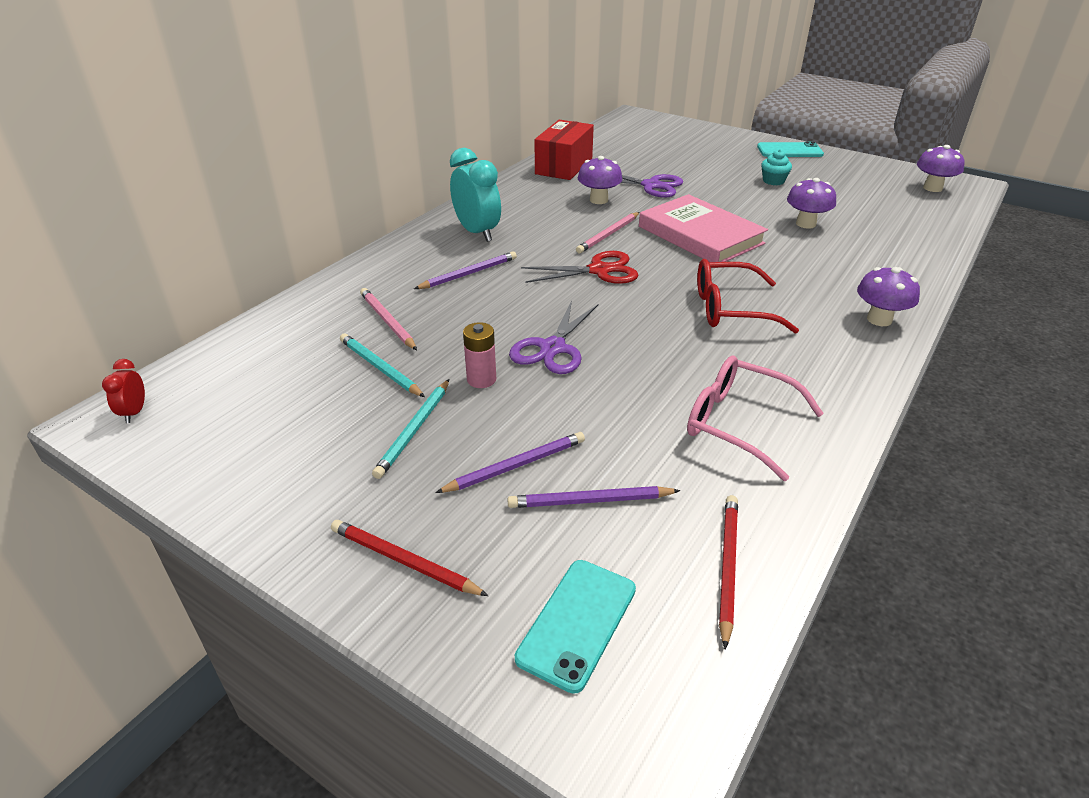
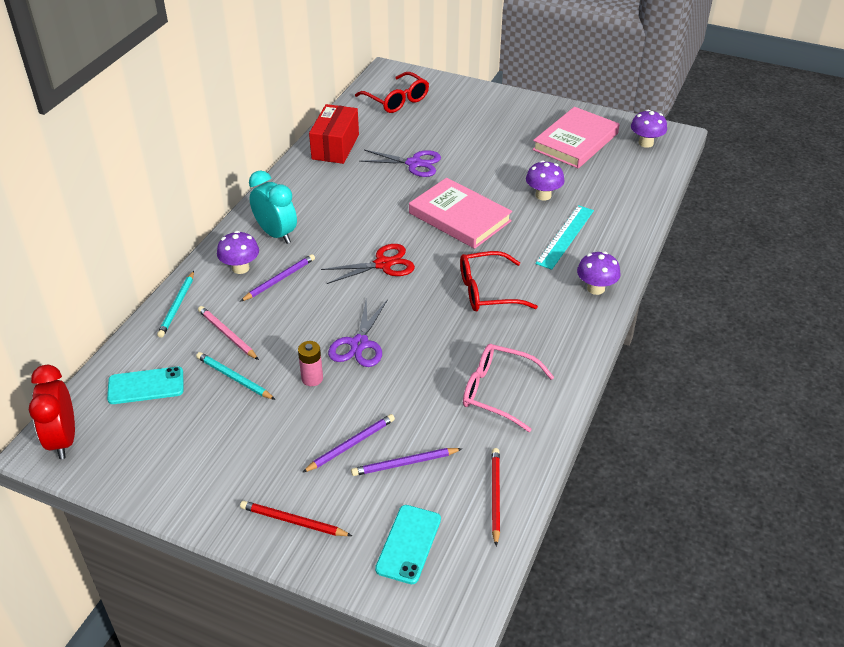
camera: 10 degrees left, 5 degrees up
(134, 412) = (63, 439): red clock -> red clock, size x2.04
(414, 430) = (274, 427): turquoise pencil -> turquoise pencil (177, 306)
(598, 200) = (372, 185): purple mushroom -> purple mushroom (240, 268)
(608, 235) = (385, 225): pink pencil -> none
(639, 136) = (396, 100): none -> red glasses
(773, 181) = (516, 147): turquoise cupcake -> none
(789, 151) = (529, 107): turquoise phone -> turquoise phone (146, 386)
(835, 264) = (565, 236): none -> turquoise ruler
(845, 181) = (575, 141): none -> pink book

